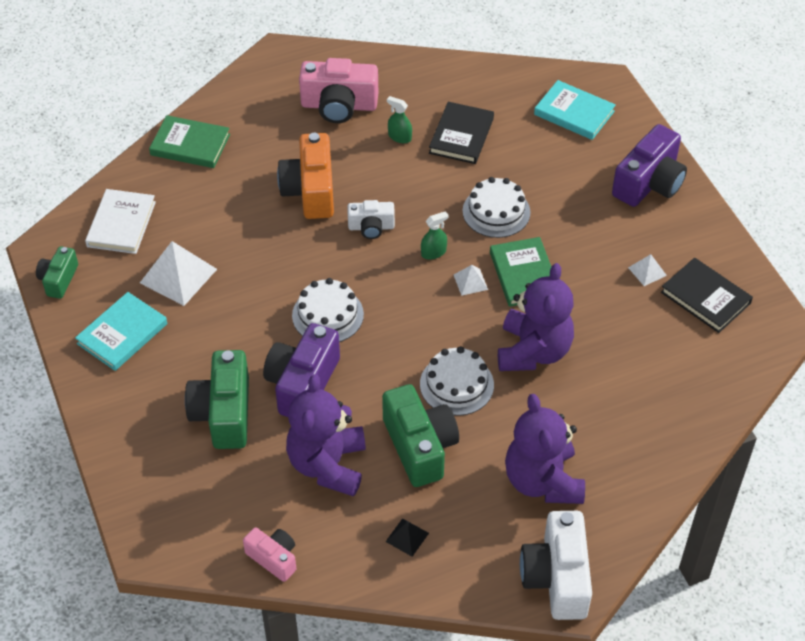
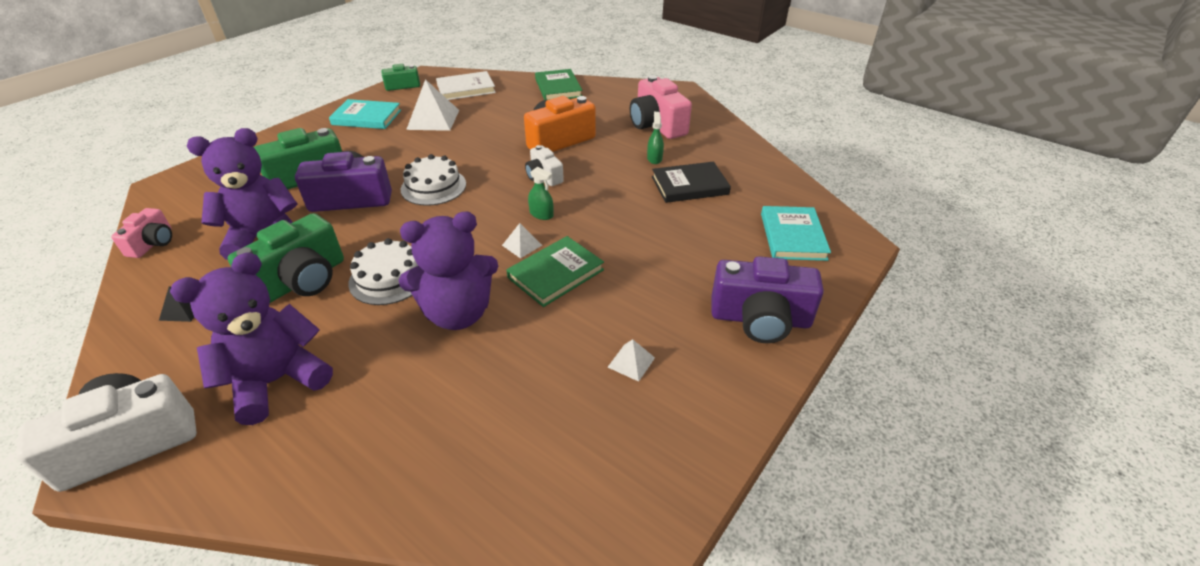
camera: 60 degrees right, 10 degrees down
(496, 212) = (620, 232): white cake -> none
(705, 297) = (631, 431): black book -> none

